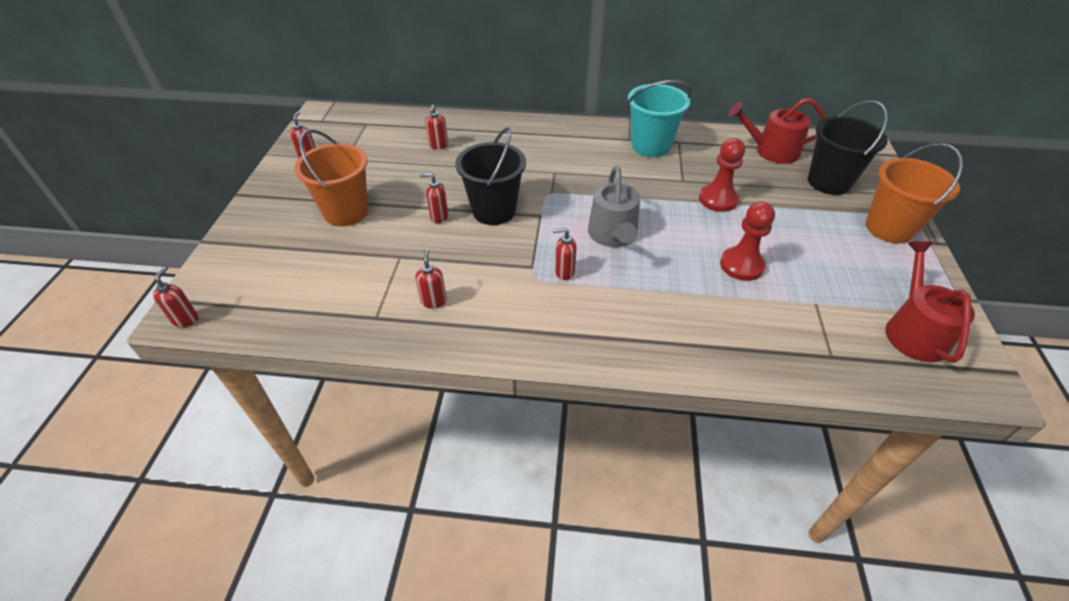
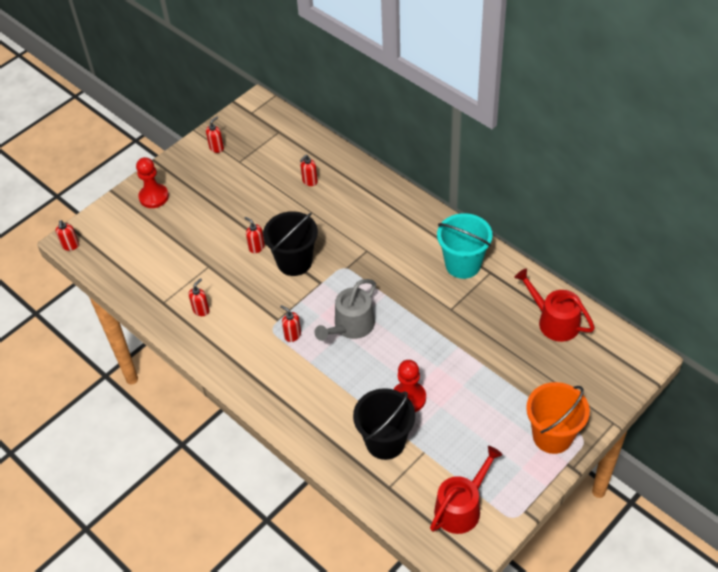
camera: 40 degrees right, 5 degrees up
(186, 319) = (70, 246): red soap dispenser -> red soap dispenser turned 135 degrees clockwise
(346, 212) = (204, 211): orange bucket -> none
(718, 199) = (456, 340): red pawn -> red pawn (154, 197)
(829, 182) = (561, 374): black bucket -> black bucket (385, 442)

